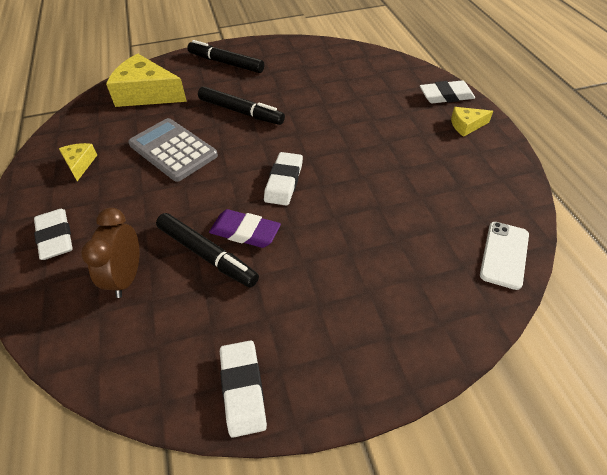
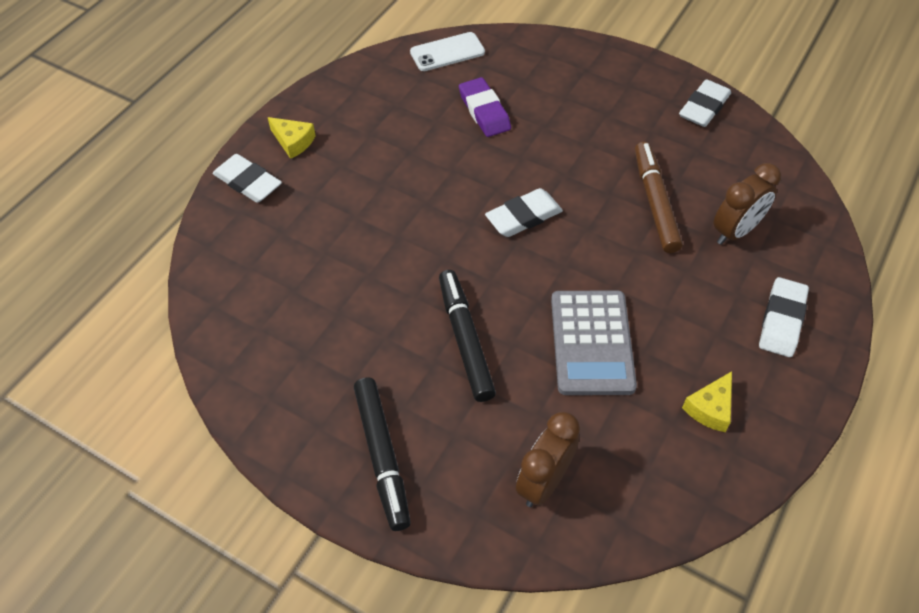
camera: 135 degrees left, 5 degrees up
(147, 94) = (544, 482): yellow cheese -> brown clock
(207, 254) = (654, 203): black marker -> brown marker
(245, 232) = (606, 198): purple eraser -> purple eraser (484, 111)

